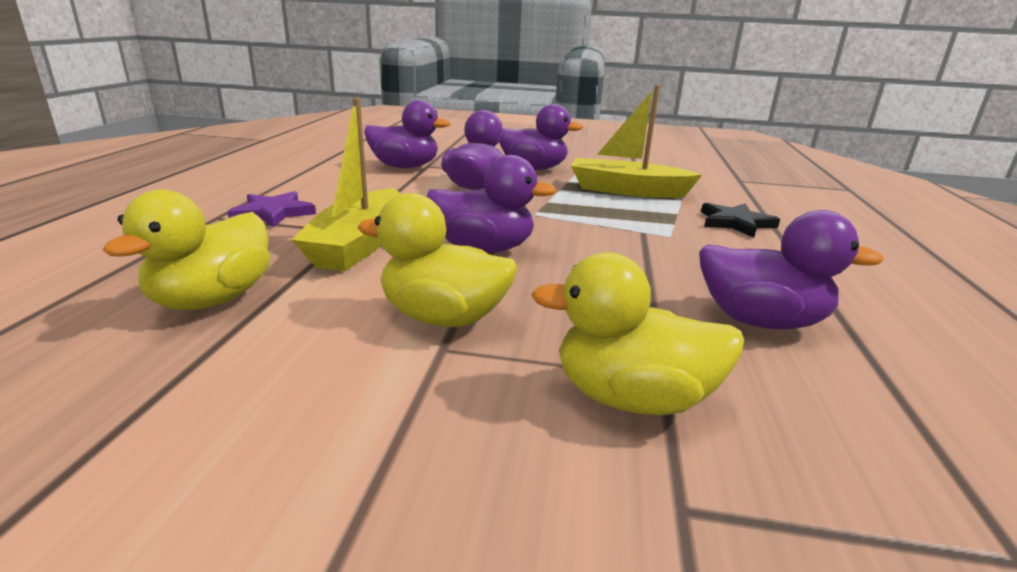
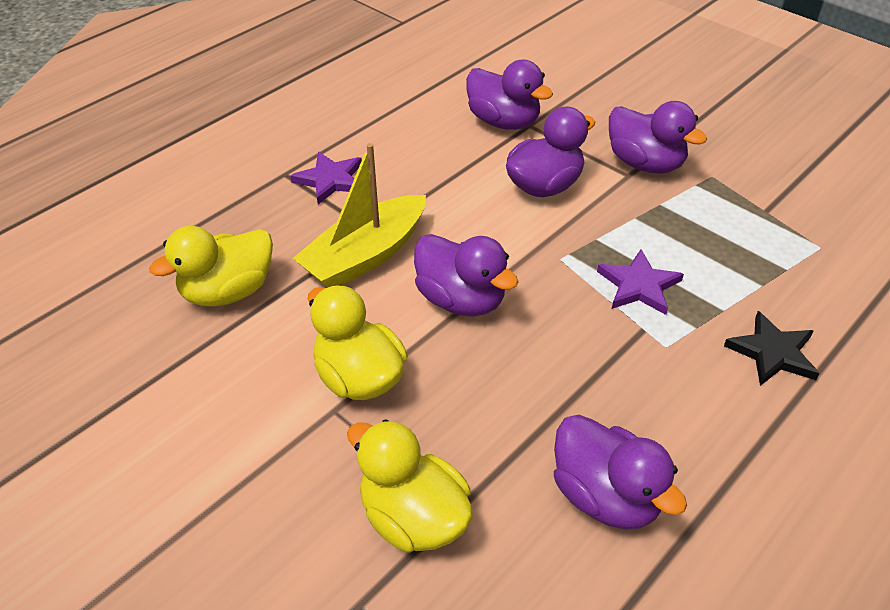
camera: 35 degrees right, 20 degrees up
(608, 214) = (639, 286): none -> purple star
(627, 190) = (713, 246): yellow boat -> none

